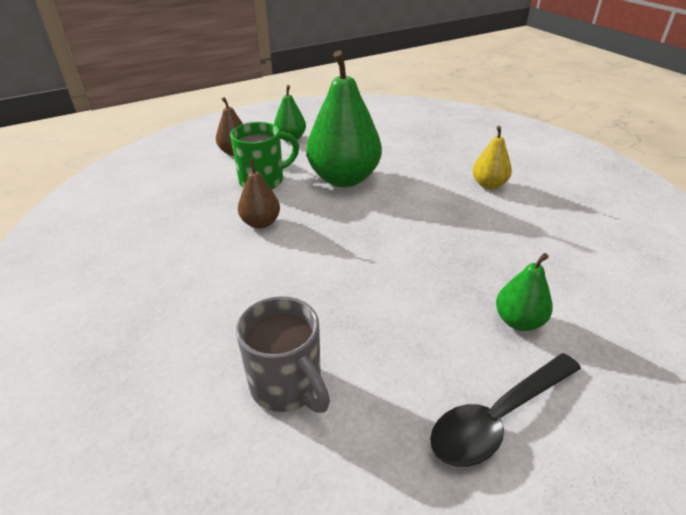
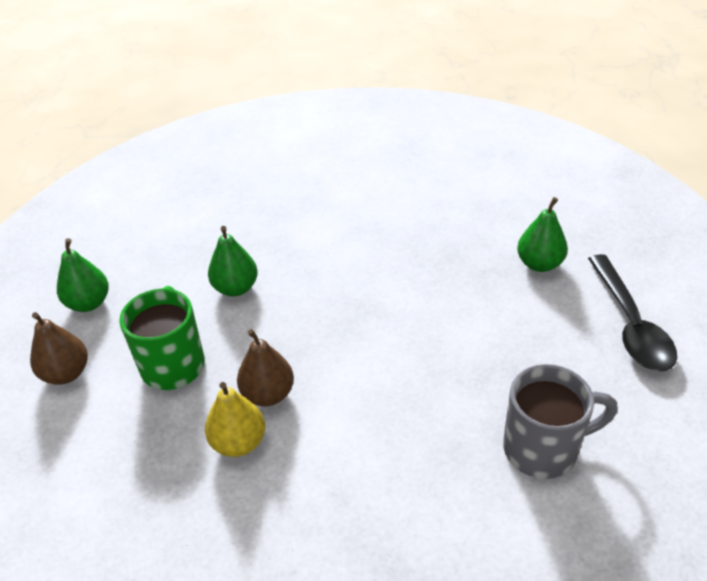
camera: 60 degrees left, 5 degrees up
(344, 178) = (236, 288): green pear -> green pear, size x0.50
(488, 185) = (341, 188): yellow pear -> yellow pear (239, 442)

